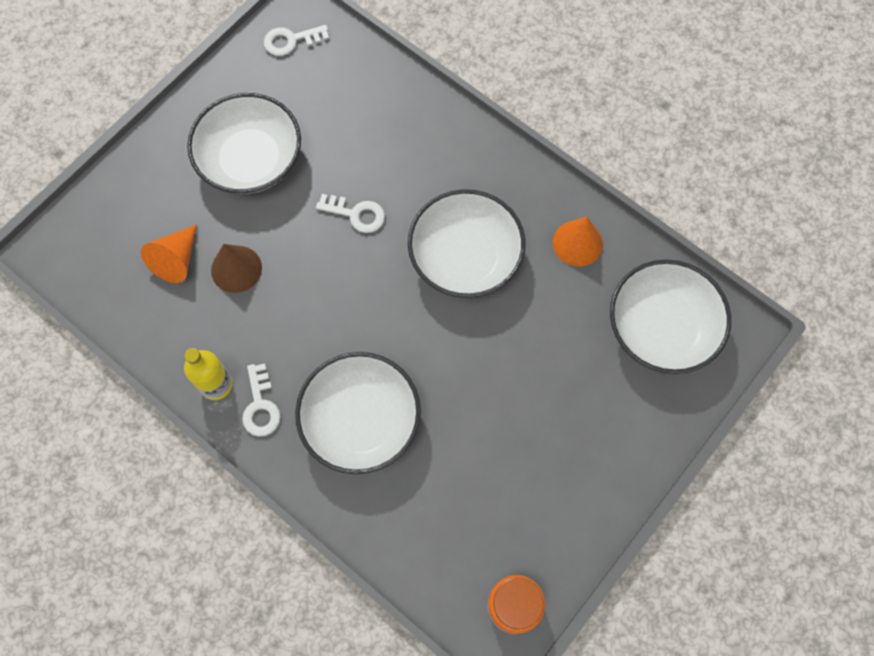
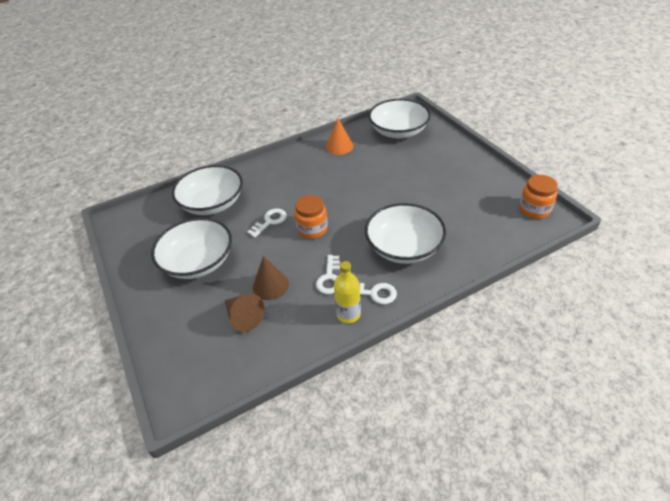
camera: 65 degrees left, 25 degrees down
(177, 260) = (243, 317): orange cone -> brown cone
(291, 41) = (133, 226): white key -> white key (330, 278)
(359, 279) = (312, 229): none -> orange jar
(465, 257) = (324, 185): white bowl -> white bowl (212, 203)

